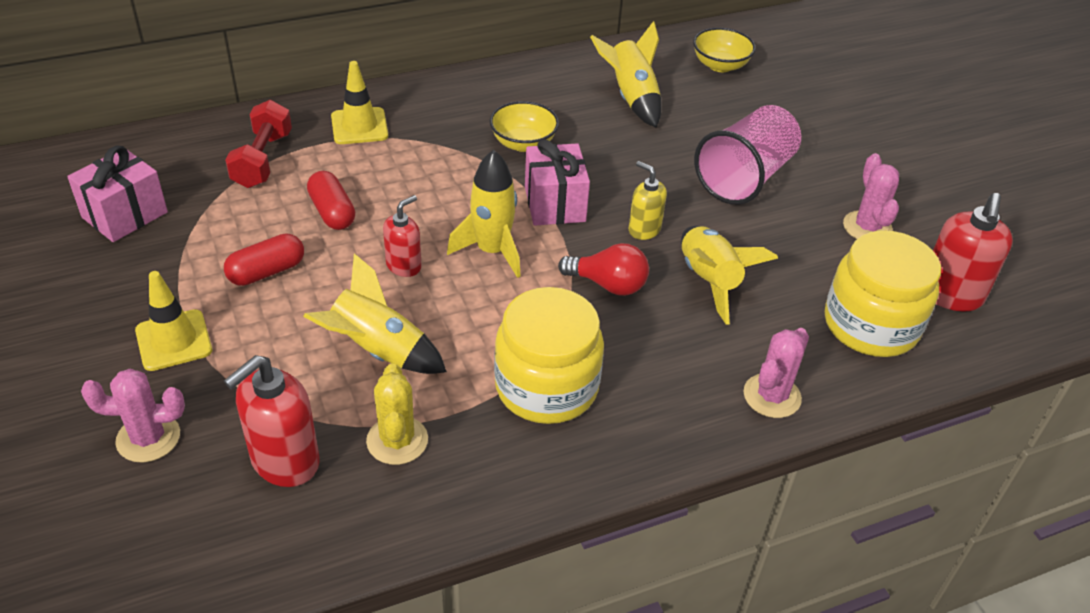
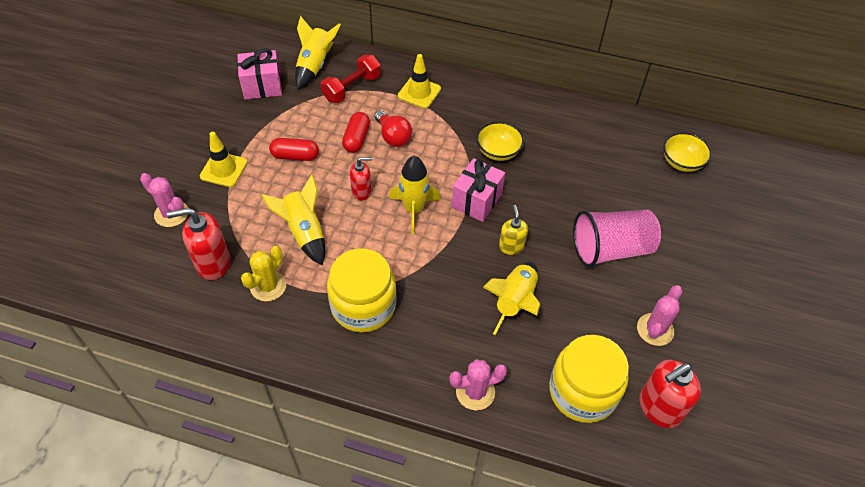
camera: 40 degrees right, 10 degrees up
(608, 284) = (455, 268): red light bulb -> red light bulb (393, 136)
(631, 98) = (596, 155): yellow rocket -> yellow rocket (315, 66)

